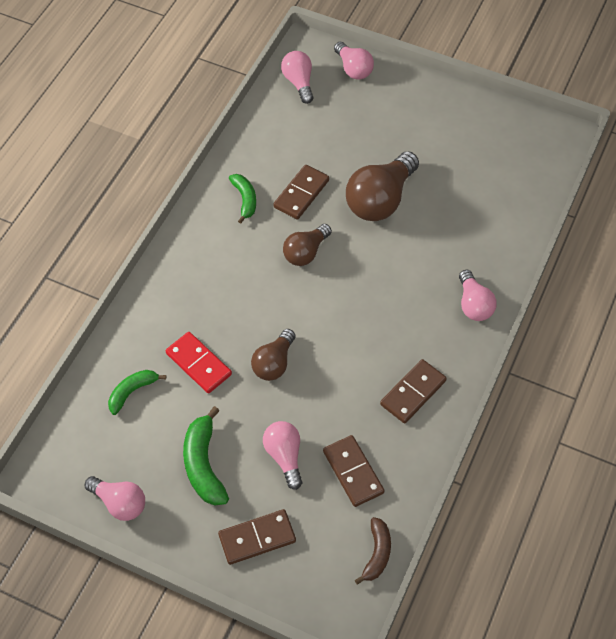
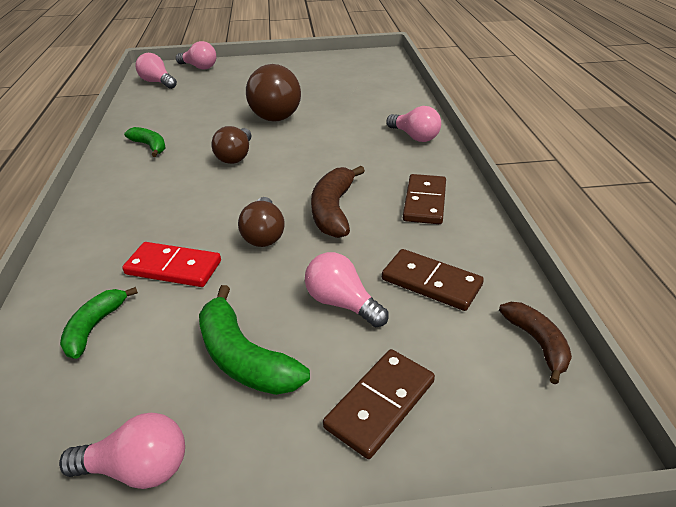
camera: 30 degrees left, 20 degrees down
(301, 194) = (204, 128): brown domino -> none
(338, 364) = (333, 210): none -> brown banana

